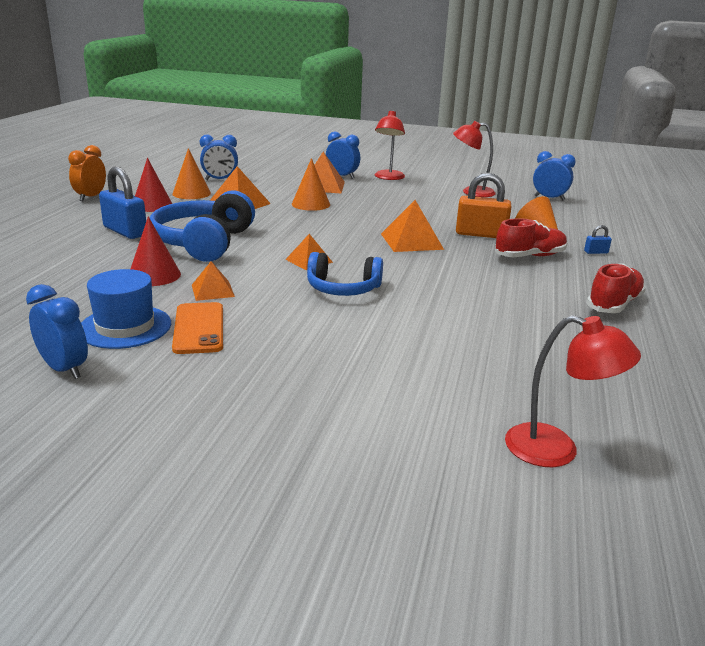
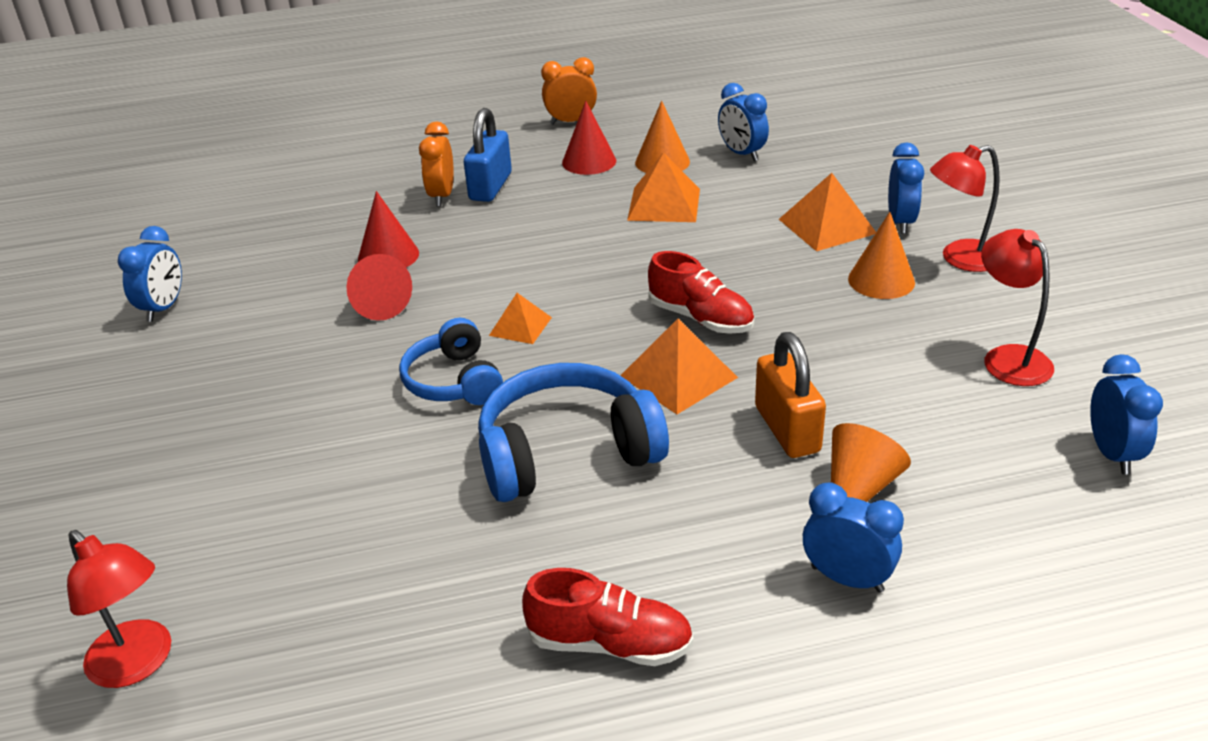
camera: 65 degrees right, 10 degrees up
(106, 245) = (442, 196): none -> orange clock
(125, 327) = (259, 297): blue hat -> none
(199, 328) = (282, 335): orange phone -> none
(204, 243) = (506, 241): blue headphones -> blue headphones (567, 453)
(213, 290) = (378, 303): orange pyramid -> red cone
(311, 204) = (732, 248): orange cone -> orange cone (881, 280)
(530, 256) = (738, 505): red shoe -> red shoe (700, 318)
(556, 450) = (139, 664): red lamp -> red lamp turned 45 degrees counterclockwise
(596, 252) = (847, 579): blue padlock -> blue clock

